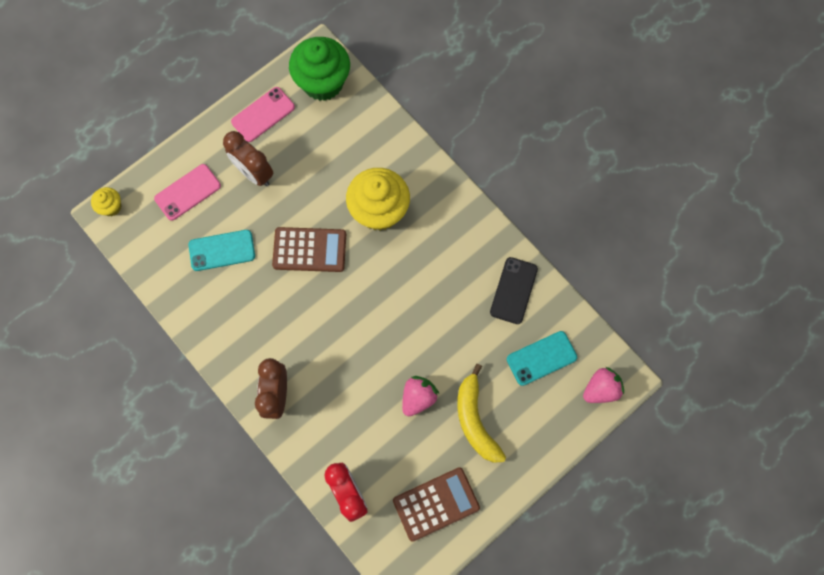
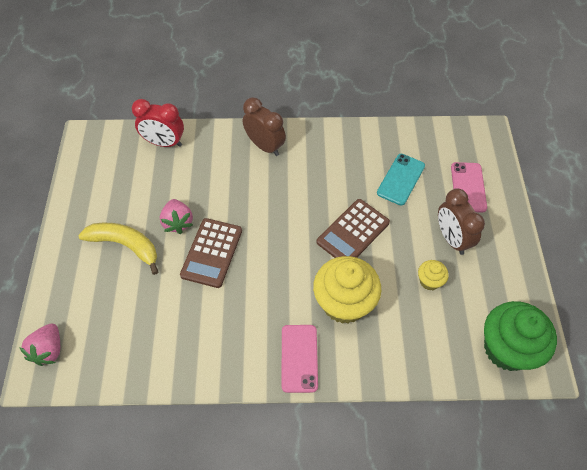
camera: 130 degrees right, 15 degrees down
(111, 207) = (491, 138): yellow cupcake -> yellow cupcake (429, 281)
(254, 173) = (451, 239): brown clock -> brown clock turned 105 degrees counterclockwise
(263, 114) = (505, 280): pink phone -> pink phone (299, 358)
(436, 504) = (104, 183): brown calculator -> brown calculator (211, 253)
(513, 290) = (185, 351): black phone -> none
(541, 358) = (116, 326): turquoise phone -> none

